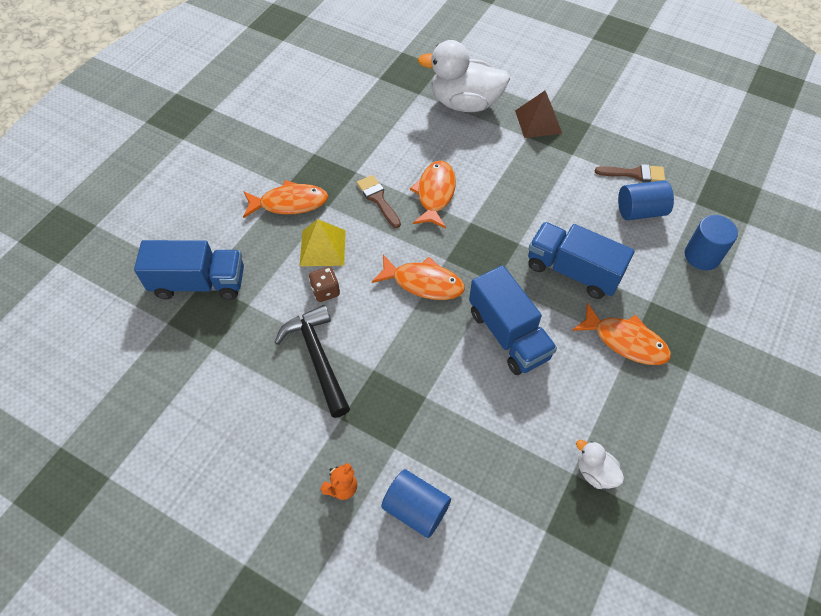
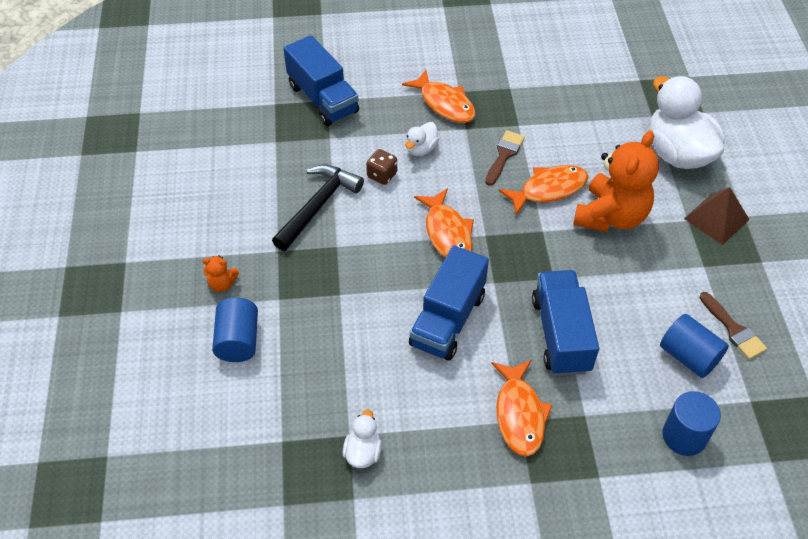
camera: 55 degrees right, 5 degrees down
(322, 248) = (421, 149): yellow pyramid -> white duck
(490, 175) = (611, 216): none -> orange teddy bear

